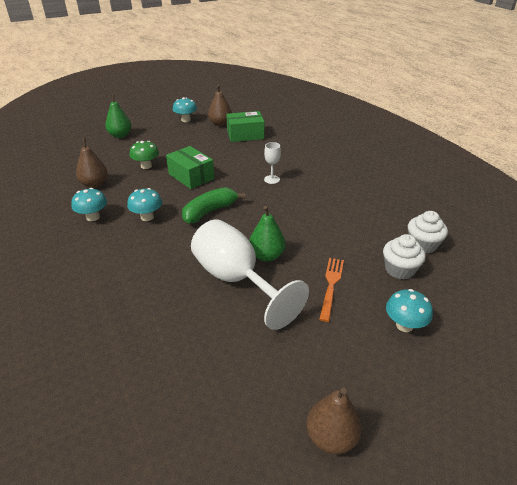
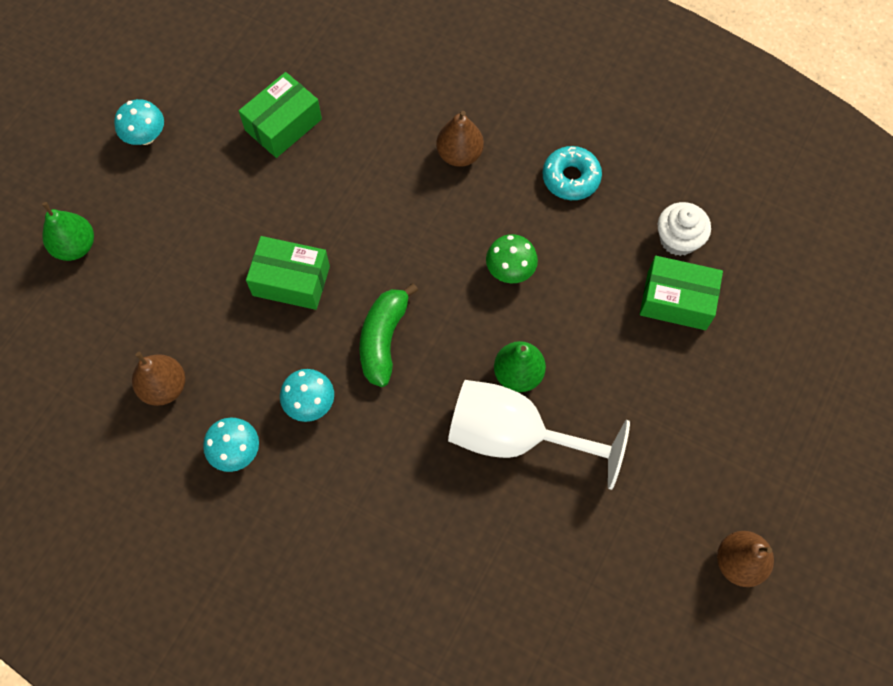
camera: 35 degrees left, 30 degrees up
(146, 166) = (200, 298): green mushroom -> green mushroom (510, 270)
(220, 124) = (215, 115): brown pear -> brown pear (459, 154)
(272, 179) = (411, 217): white goblet -> none
(331, 285) = (620, 374): orange fork -> none
(373, 198) = (571, 178): none -> turquoise donut
(399, 269) = (676, 300): white cupcake -> green box
(404, 325) = (726, 385): turquoise mushroom -> none

